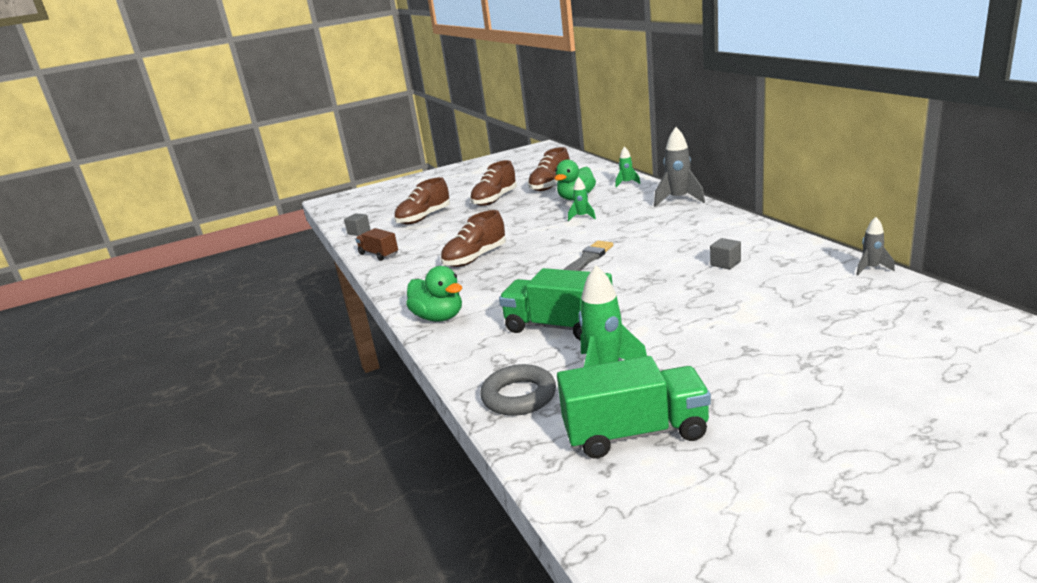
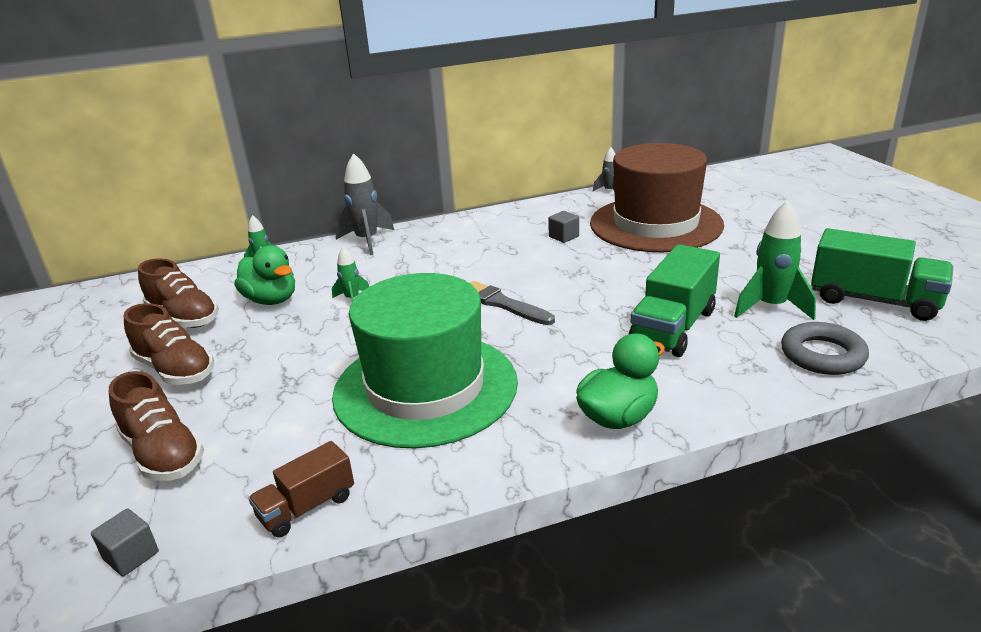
camera: 85 degrees left, 5 degrees up
(475, 258) = (425, 388): brown shoe -> green hat
(635, 433) = (874, 300): green truck -> green truck turned 120 degrees clockwise
(785, 302) = (655, 224): none -> brown hat

